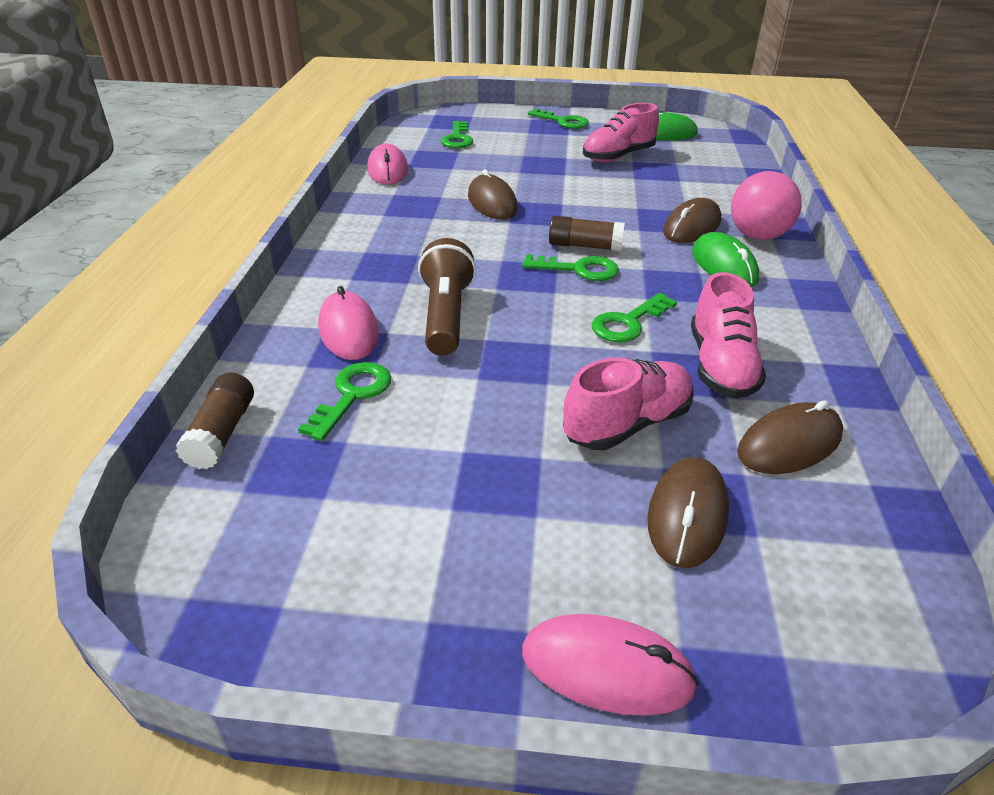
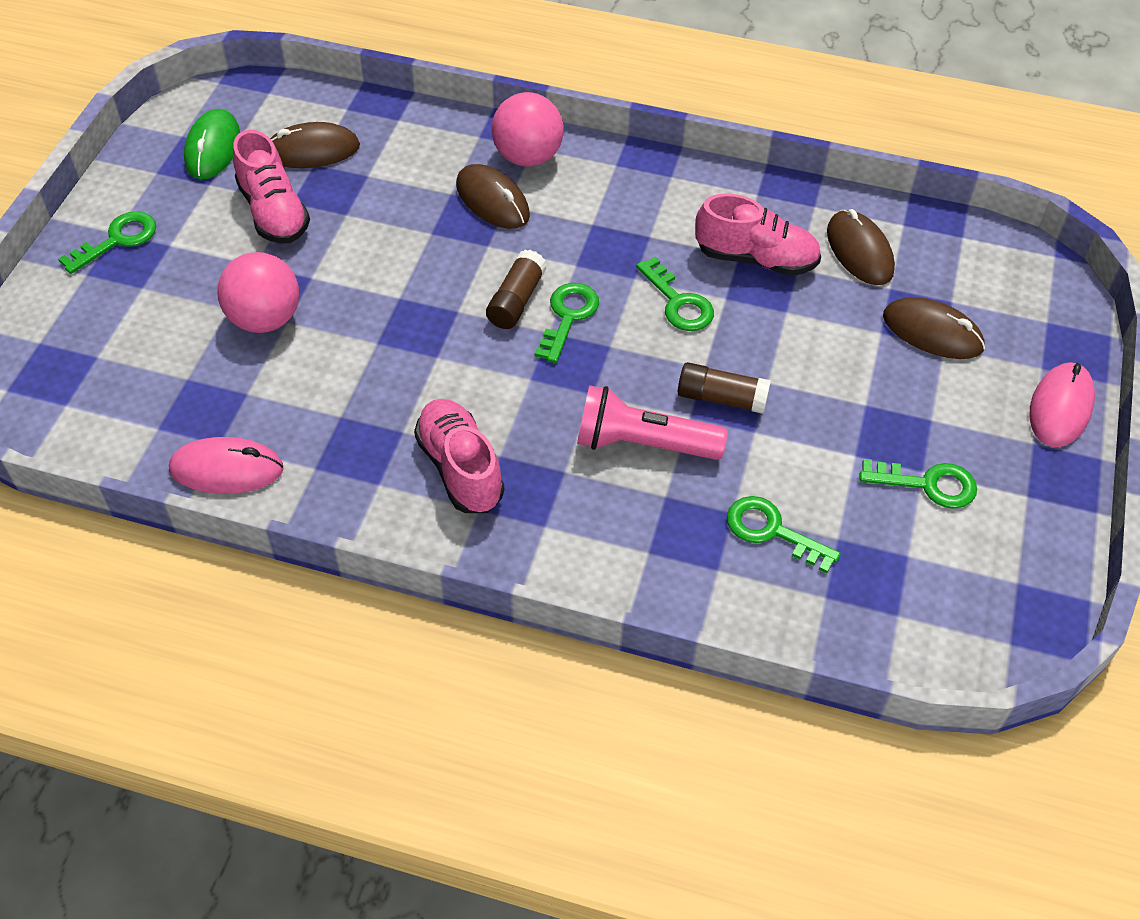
camera: 80 degrees left, 15 degrees up
(222, 433) = (821, 637): brown glue stick -> brown glue stick (721, 398)
(348, 330) = (658, 531): pink mouse -> none
(446, 316) = (643, 444): brown flashlight -> pink flashlight
(457, 138) = (134, 373): green key -> green key (927, 484)
(492, 203) = (377, 365): brown mouse -> brown mouse (312, 150)
(518, 165) = (265, 319): none -> pink ball
(627, 424) = (829, 341): pink shoe -> pink shoe (460, 468)
(724, 265) = (583, 202): green mouse -> none

